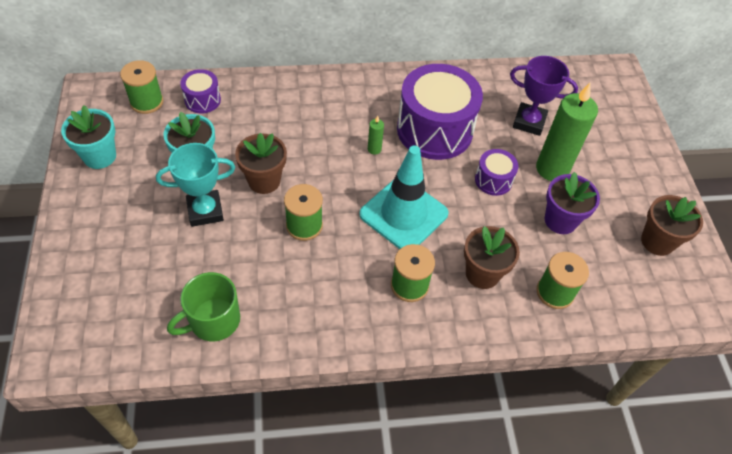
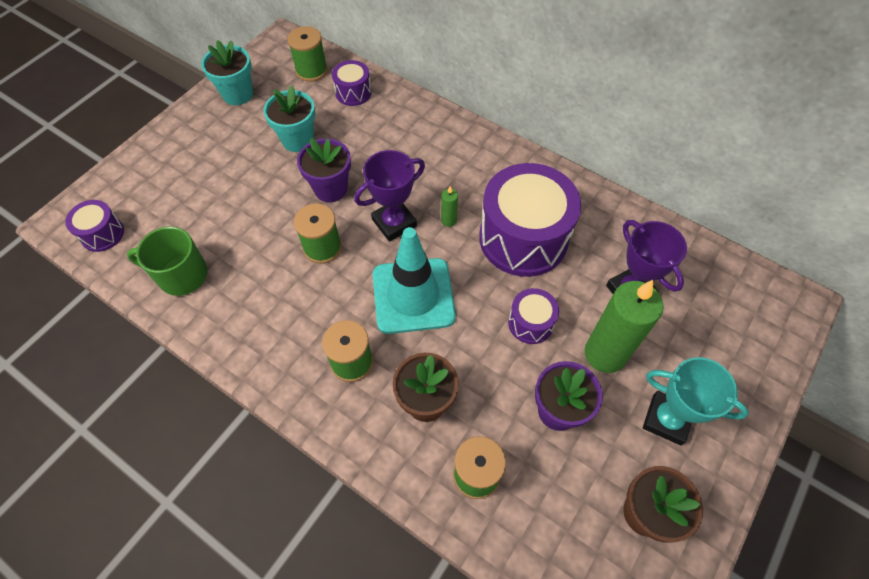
camera: 45 degrees right, 5 degrees up
(102, 340) = (102, 234): none -> purple drum
(205, 211) = (263, 184): turquoise trophy -> turquoise trophy (666, 419)
(264, 181) = (331, 189): brown flower pot -> purple flower pot
(338, 175) = (394, 223): none -> purple trophy

